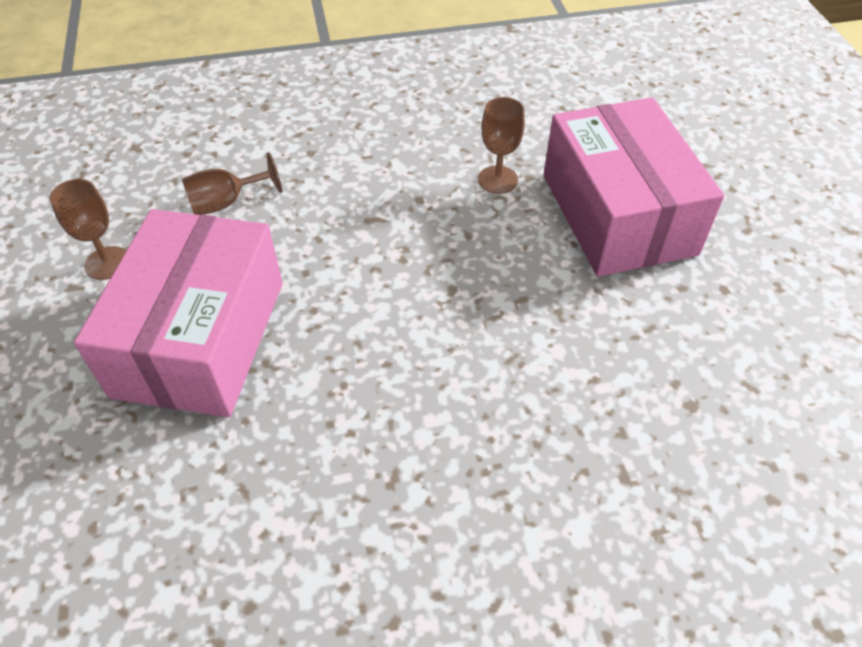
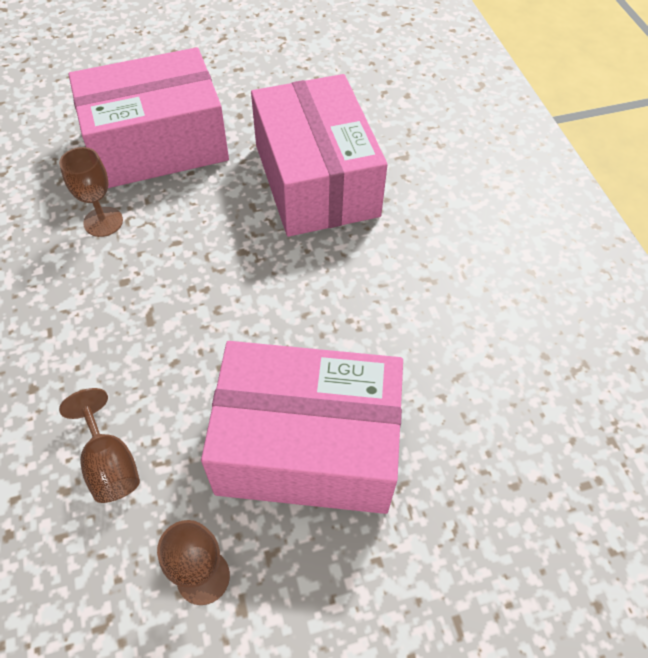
camera: 95 degrees left, 5 degrees up
(569, 365) = (316, 180): none -> pink box

